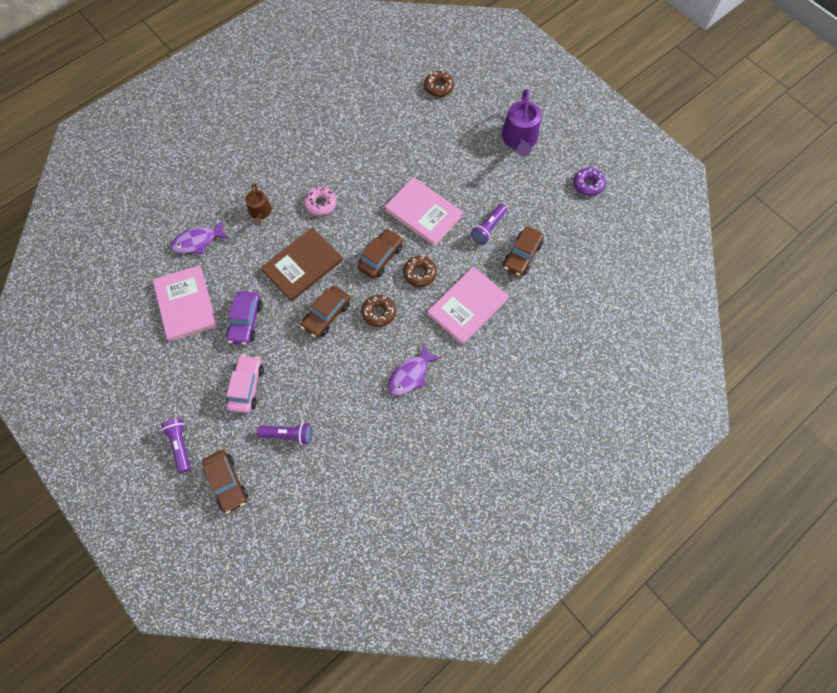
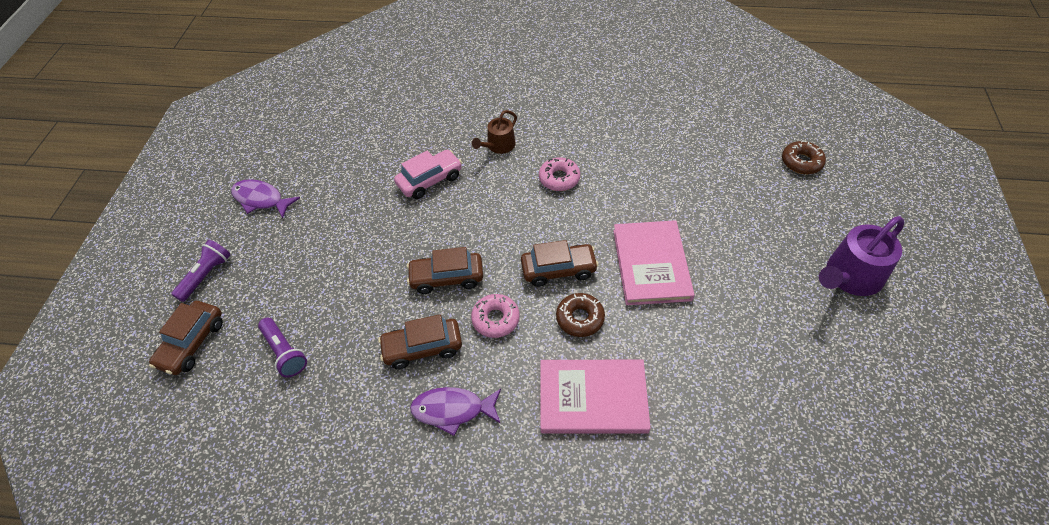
camera: 50 degrees right, 15 degrees down
(186, 304) = (353, 170): pink book -> none
(198, 241) = (422, 130): purple fish -> purple fish (261, 199)
(245, 321) = (377, 222): purple car -> none
(247, 386) = (309, 277): pink car -> pink car (430, 180)
(302, 265) = (479, 217): brown book -> none
(379, 312) = (495, 319): brown donut -> pink donut
(488, 228) = (709, 337): purple flashlight -> none
(522, 255) = (719, 401): brown car -> brown car (422, 348)
(588, 184) = (898, 395): purple donut -> none

